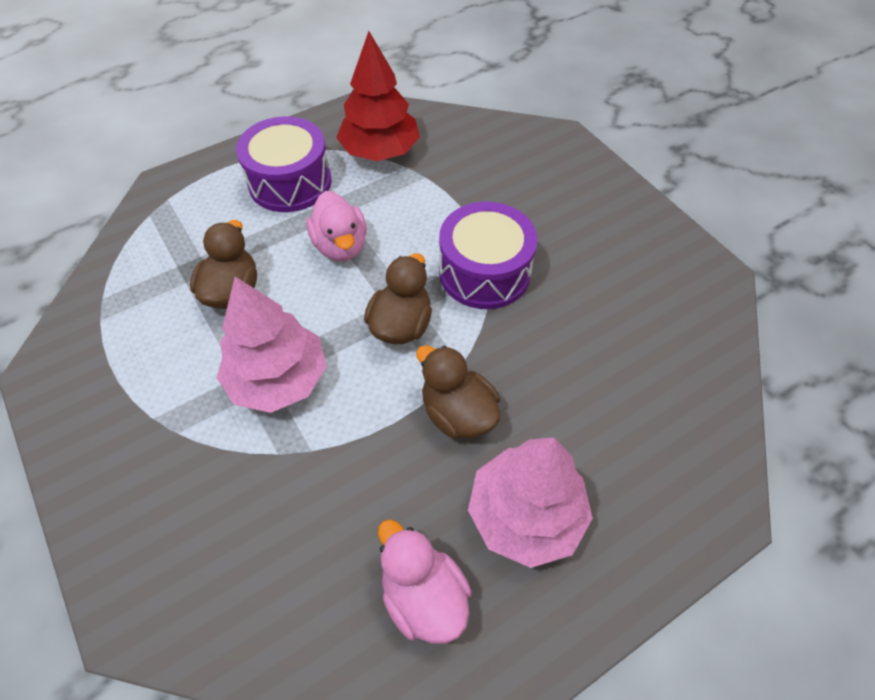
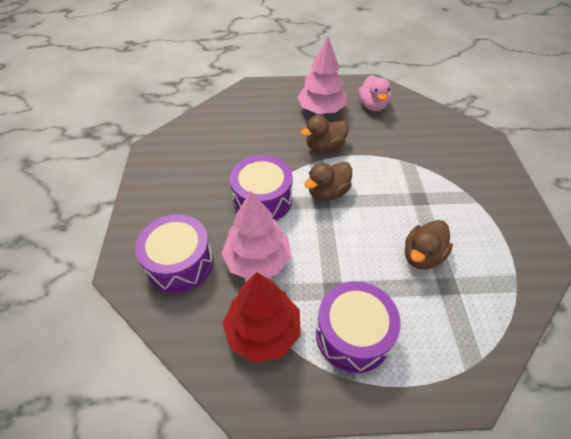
camera: 150 degrees left, 5 degrees down
(278, 379) = (406, 194): pink tree -> pink tree (257, 260)
(341, 246) = (338, 256): pink duck -> none
(458, 413) = (324, 147): brown duck -> brown duck turned 75 degrees clockwise
(512, 166) = (180, 263): none -> purple drum

